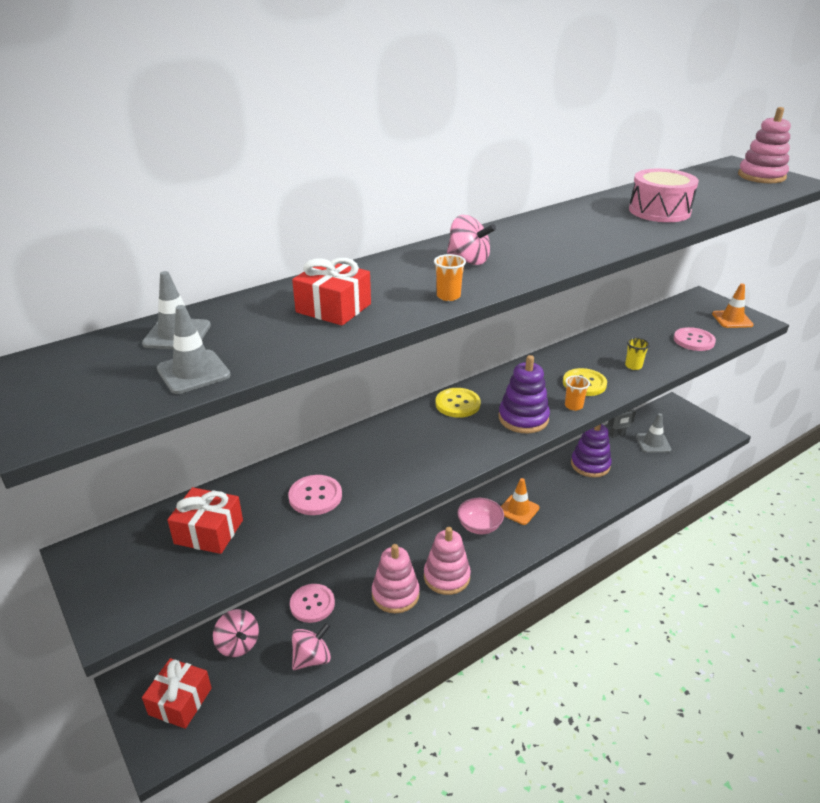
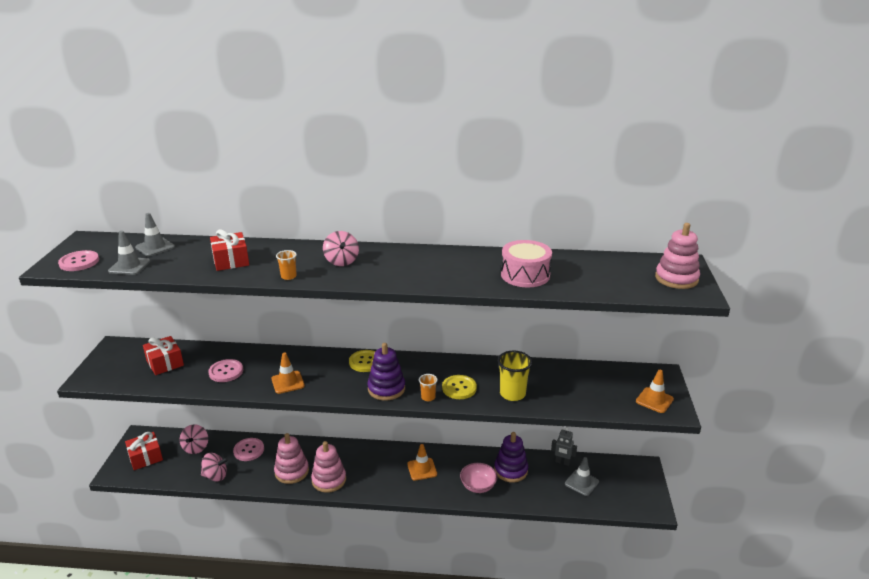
camera: 40 degrees right, 5 degrees down
(412, 467) = (288, 382): none -> orange traffic cone
(479, 526) = (385, 464): pink bowl -> pink bowl (478, 486)
(633, 366) = (512, 394): yellow cup -> yellow cup, size x1.83
(694, 340) = (591, 399): pink button -> pink button (79, 262)

